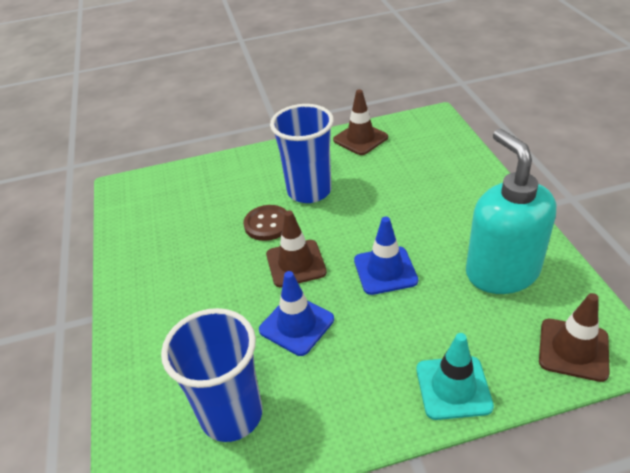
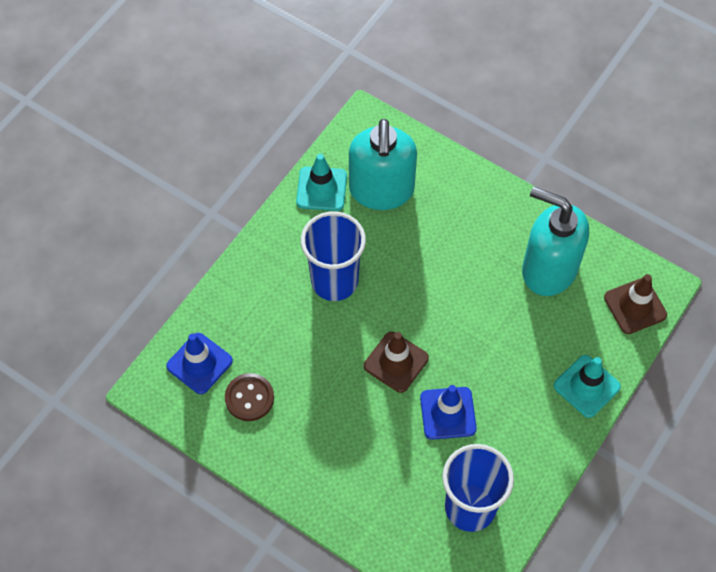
camera: 45 degrees left, 20 degrees up
(267, 224) = (334, 340): brown button -> brown button (249, 398)
(360, 139) = (321, 189): brown traffic cone -> turquoise traffic cone
(385, 270) = (468, 323): blue traffic cone -> blue traffic cone (199, 363)
(404, 157) = (381, 190): none -> turquoise soap dispenser

